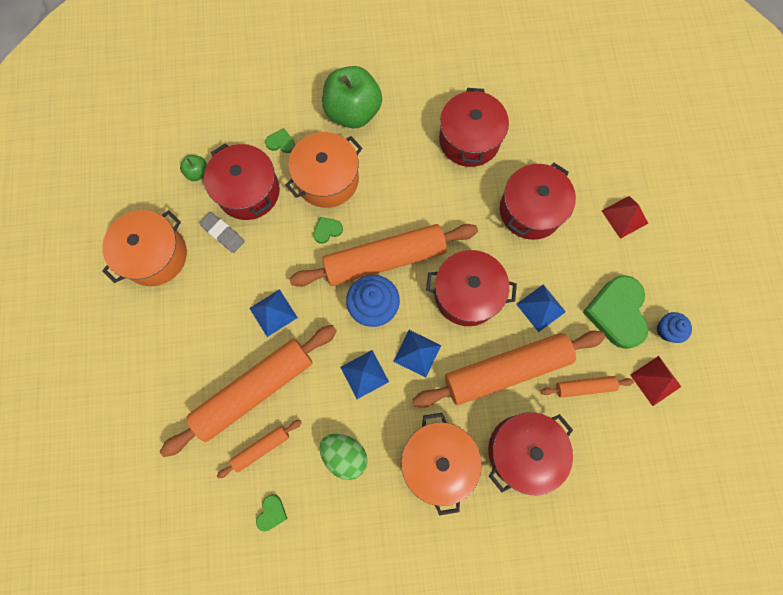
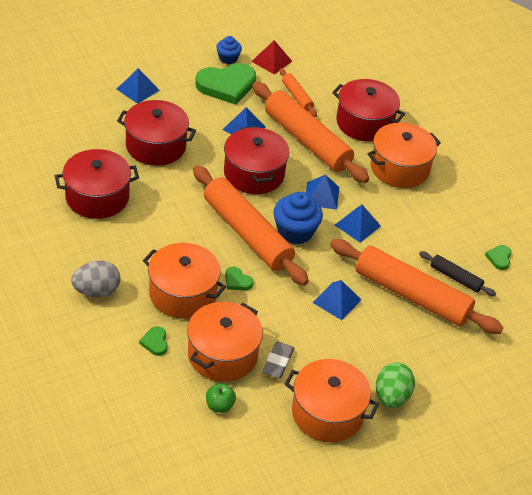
camera: 115 degrees left, 30 degrees down
(248, 191) = (222, 355): red pot -> orange pot
(261, 448) = (455, 278): orange rolling pin -> black rolling pin
(271, 513) = (499, 258): green heart -> green heart turned 75 degrees counterclockwise
(345, 454) = (428, 223): green egg -> green egg (391, 397)
(353, 112) = (96, 291): green apple -> grey egg
(624, 217) = (138, 89): red pyramid -> blue pyramid

